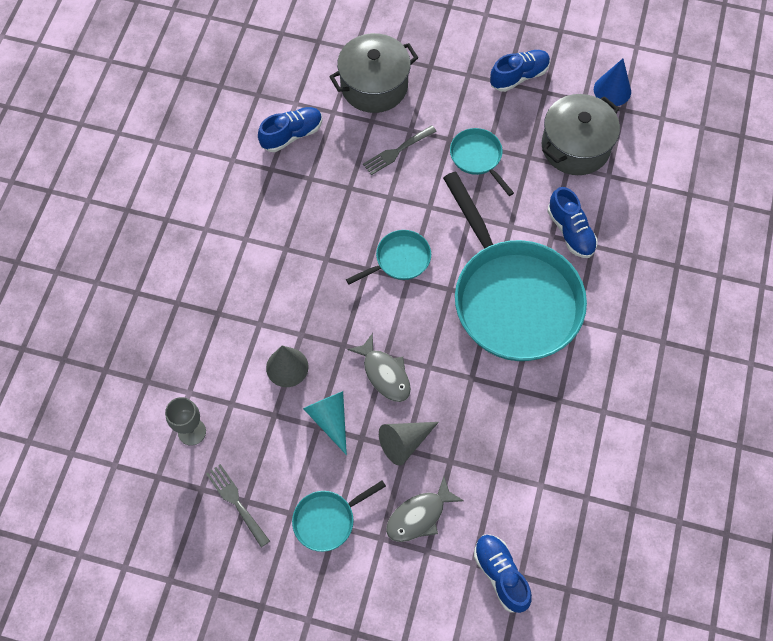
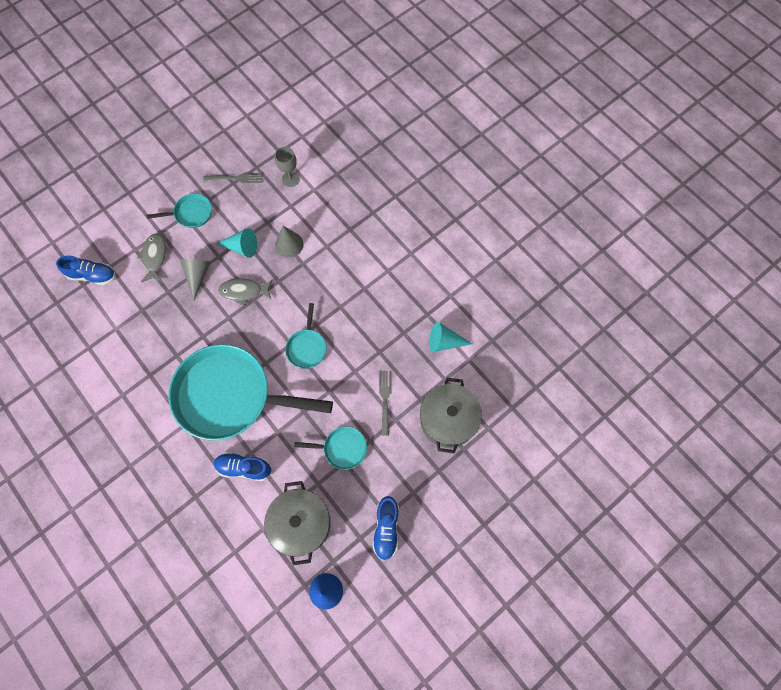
camera: 125 degrees right, 5 degrees up
(292, 135) = (444, 342): blue shoe -> turquoise cone
(327, 520) = (191, 213): turquoise pan -> turquoise pan turned 75 degrees clockwise

